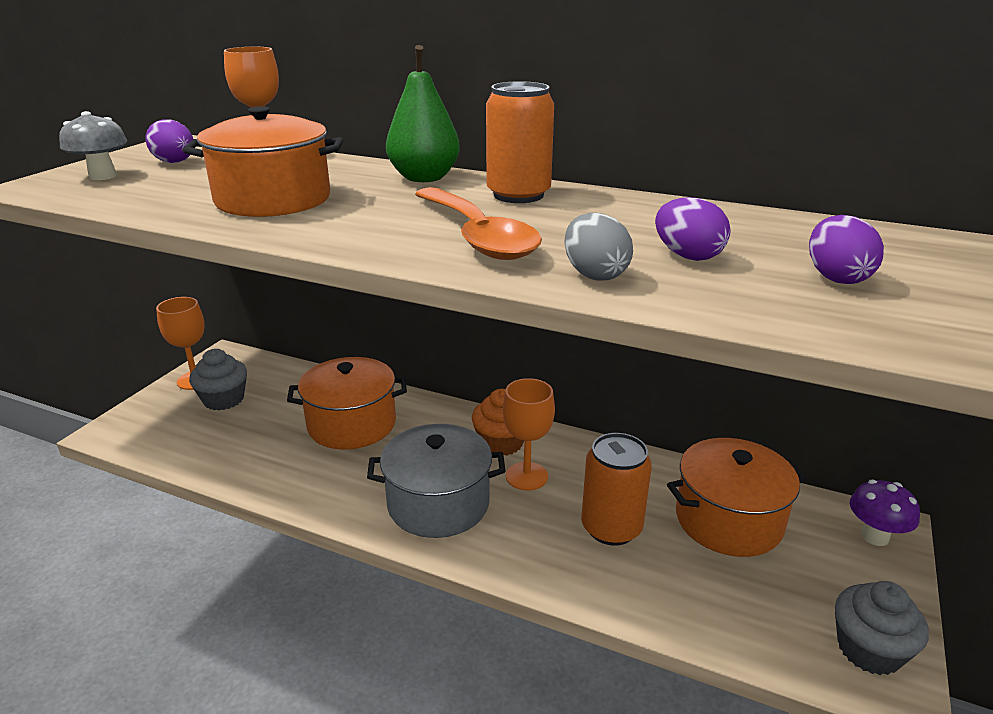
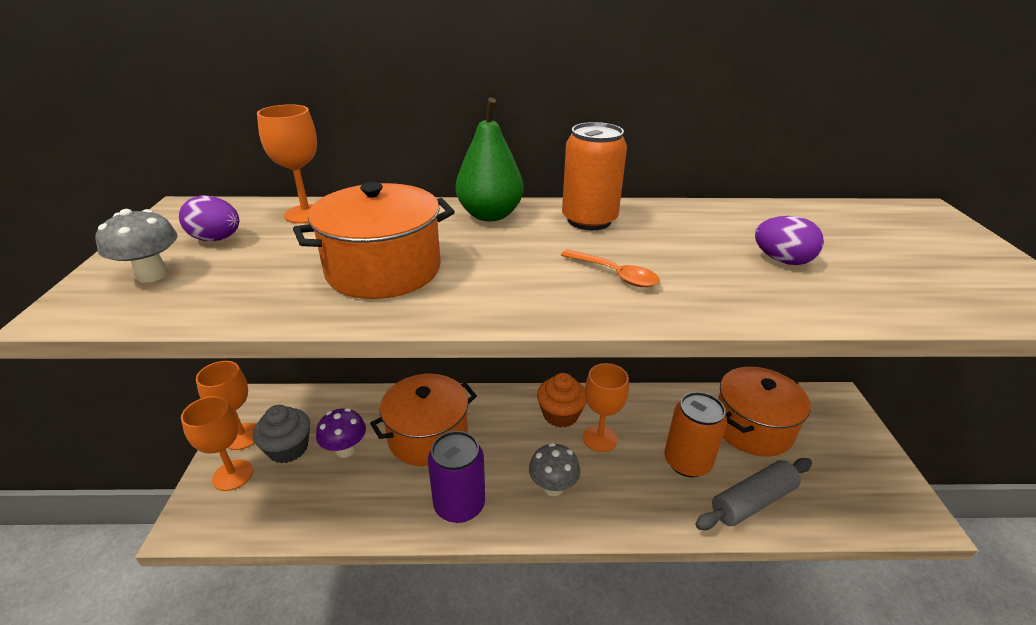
camera: 25 degrees left, 5 degrees up
(166, 407) = (233, 475): none -> orange goblet
(335, 489) = (459, 505): none -> purple can
(438, 503) = (553, 487): grey pot -> grey mushroom
(477, 236) = (615, 275): orange spoon -> orange spoon, size x0.52
(595, 275) = (748, 296): grey egg -> none
(660, 590) = (752, 501): none -> grey rolling pin
(836, 278) = (889, 259): purple egg -> none
(869, 649) = (891, 495): grey cupcake -> none
(874, 536) = (837, 409): purple mushroom -> purple mushroom (345, 449)

